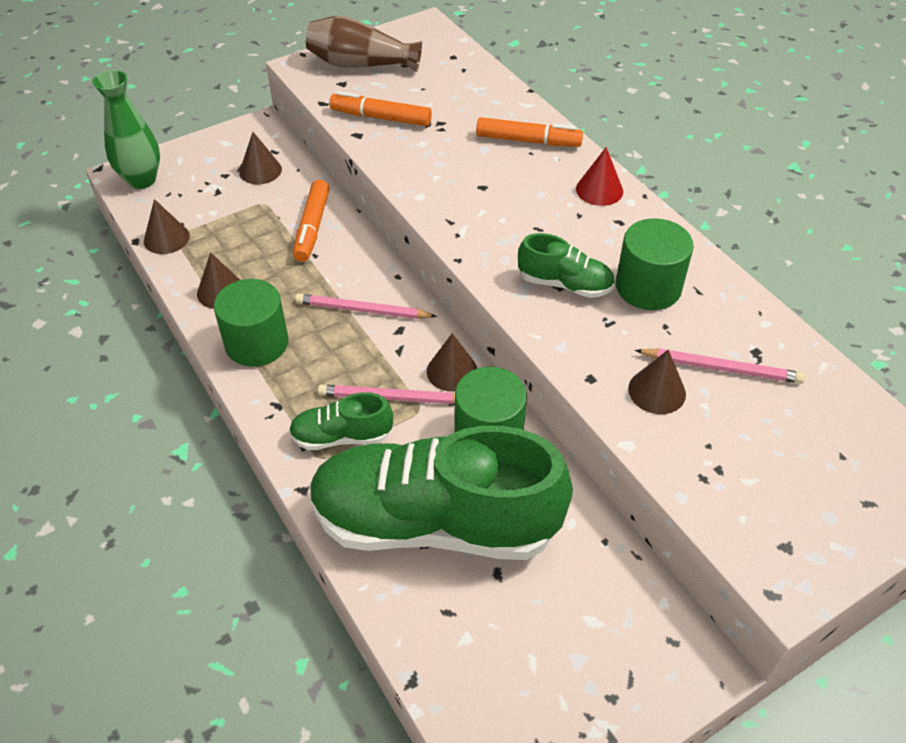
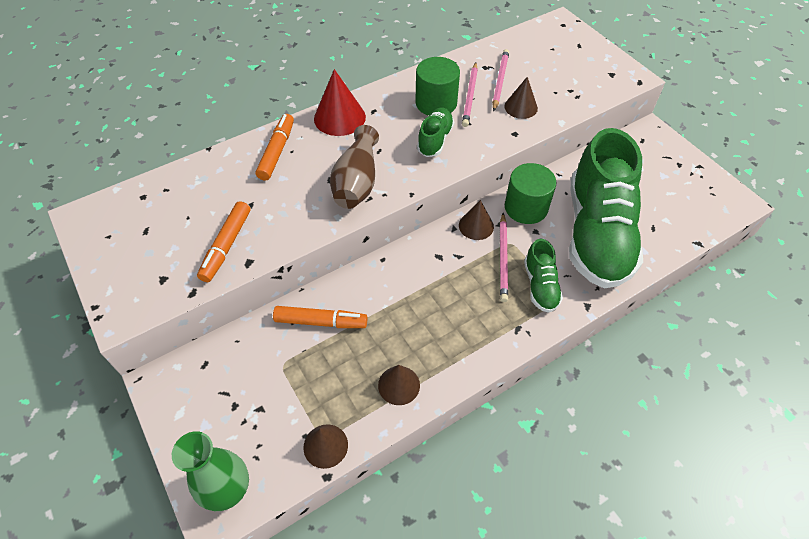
camera: 90 degrees left, 5 degrees up
(257, 343) = (457, 349): green cylinder -> none
(260, 170) = (233, 373): brown cone -> none
(360, 64) = (134, 265): brown vase -> brown vase (357, 182)
(363, 310) = (420, 280): pink pencil -> pink pencil (470, 96)
(599, 190) = (339, 117): red cone -> red cone, size x1.54

